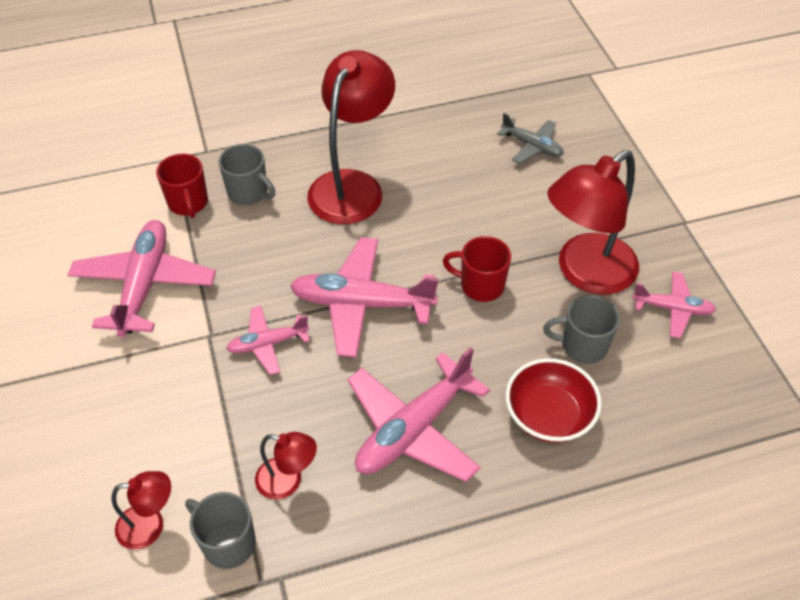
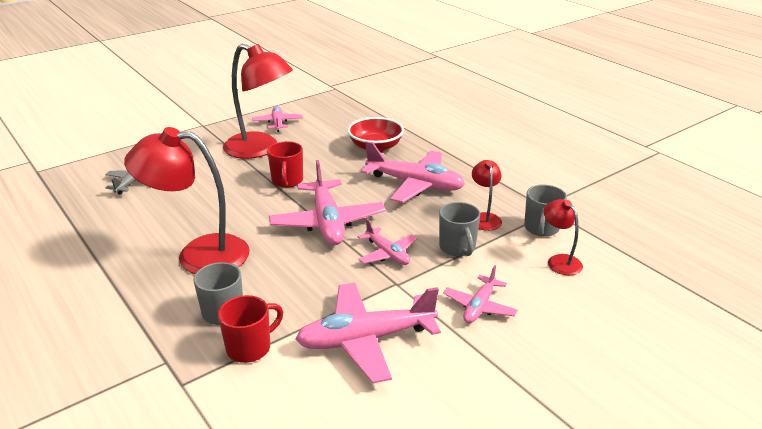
camera: 110 degrees left, 20 degrees down
(127, 397) = (479, 306): none -> pink plane
(582, 345) = (319, 144): grey mug -> grey mug (457, 247)

